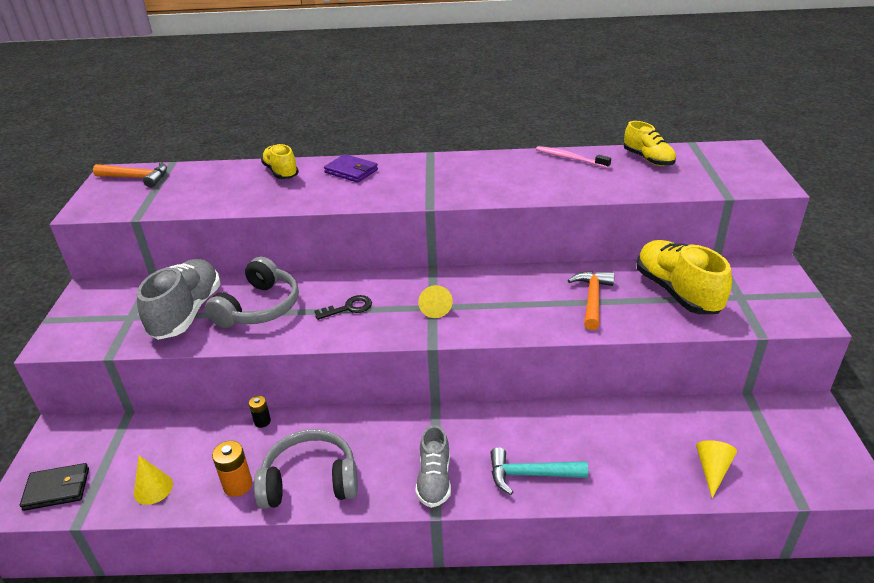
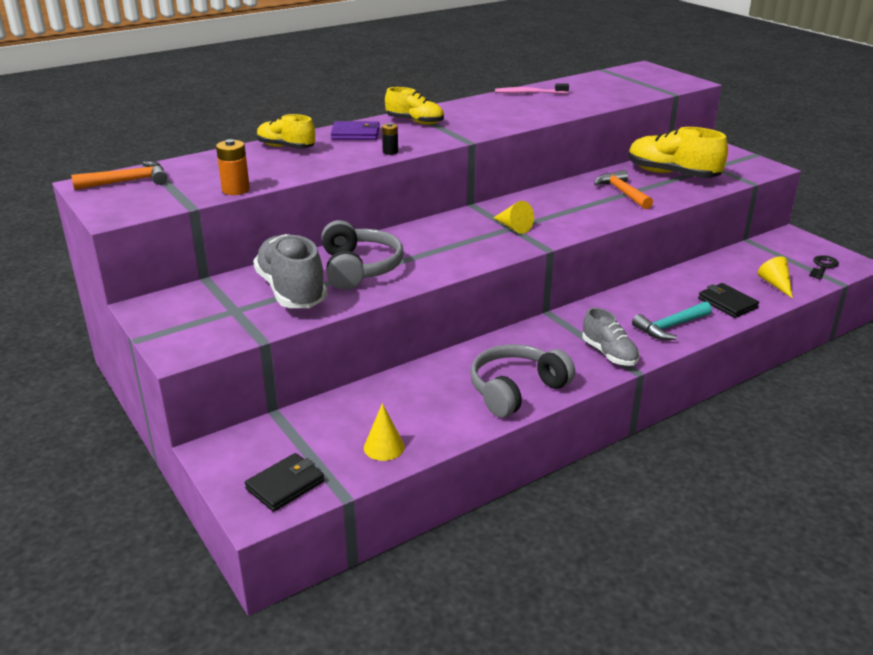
camera: 35 degrees left, 5 degrees down
(238, 485) = (458, 415): orange battery -> orange battery (236, 190)
(262, 421) = (418, 371): black battery -> black battery (390, 152)
(348, 308) = (442, 247): black key -> black key (823, 266)
(626, 471) = (727, 303): none -> black wallet
(648, 159) = (587, 83): yellow shoe -> yellow shoe (415, 122)

